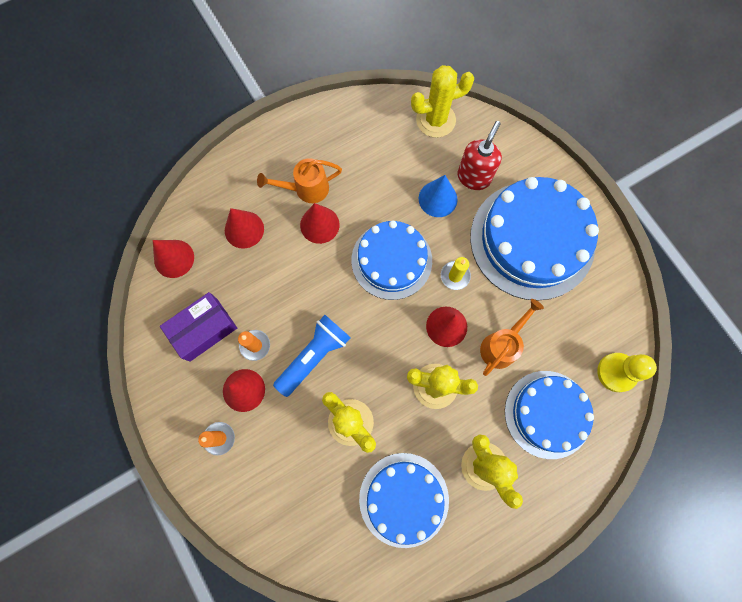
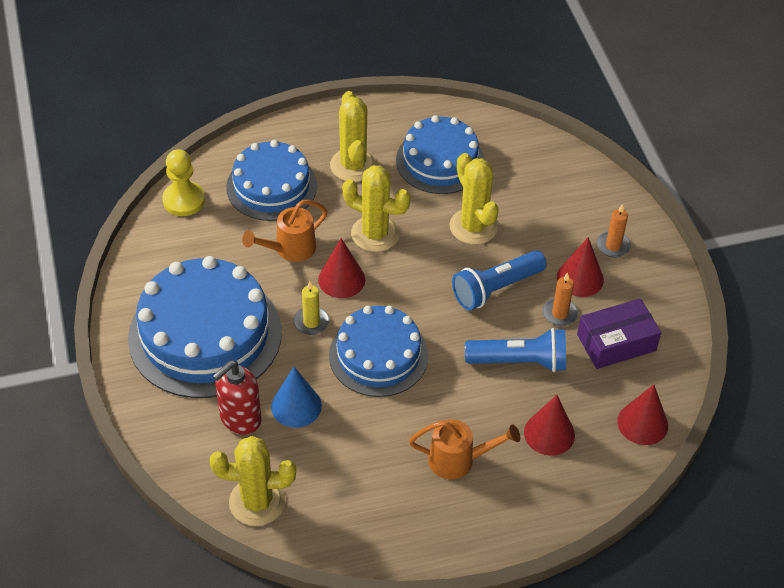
camera: 165 degrees left, 25 degrees down
(279, 287) = (519, 361): none -> blue flashlight
(319, 225) = (453, 415): red cone -> none

